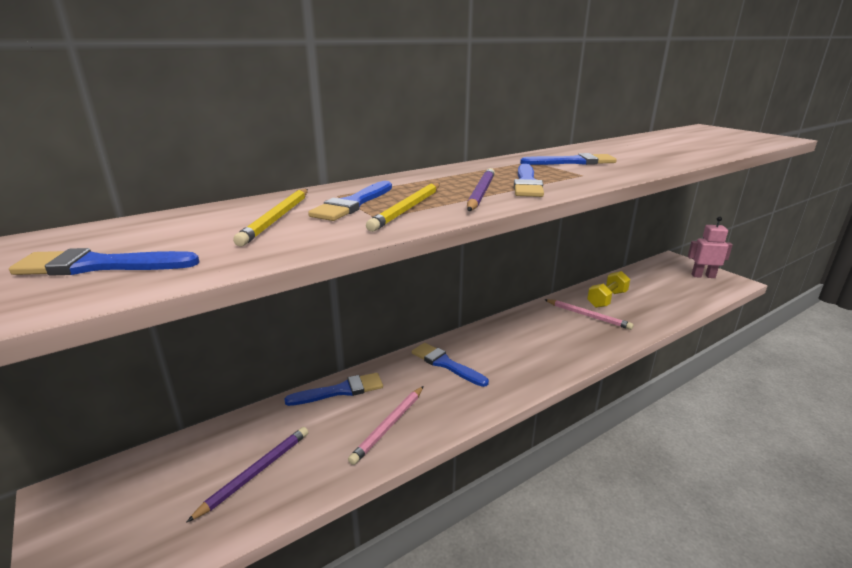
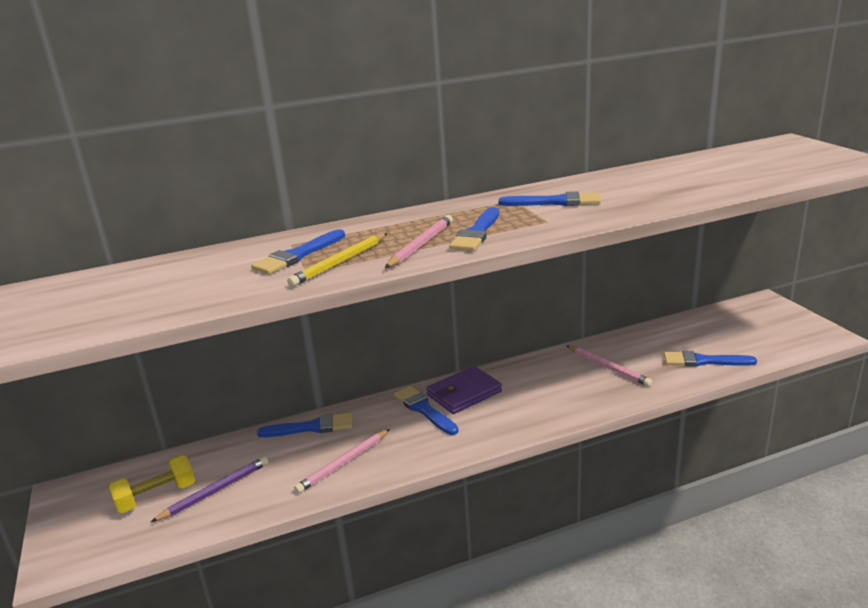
camera: 15 degrees right, 0 degrees up
(100, 266) = (82, 311): blue brush -> blue brush (703, 361)
(277, 218) = (226, 270): yellow pencil -> none
(476, 346) = (464, 393): none -> purple wallet
(480, 193) = (421, 245): purple pencil -> pink pencil
(607, 299) = (643, 349): yellow dumbbell -> yellow dumbbell (156, 496)
(703, 276) = (789, 325): pink robot -> none

